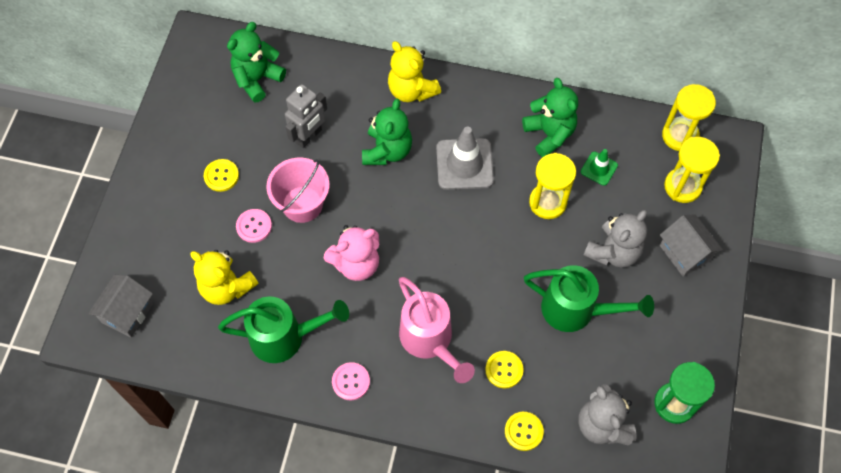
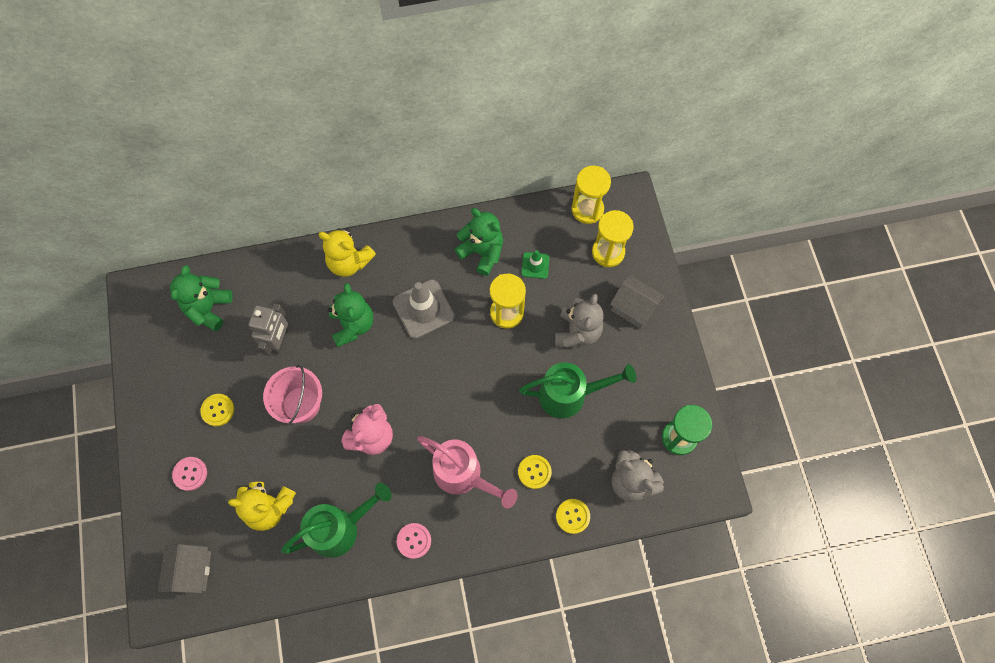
camera: 25 degrees left, 5 degrees up
(254, 226) = (268, 443): pink button -> pink button (190, 474)

